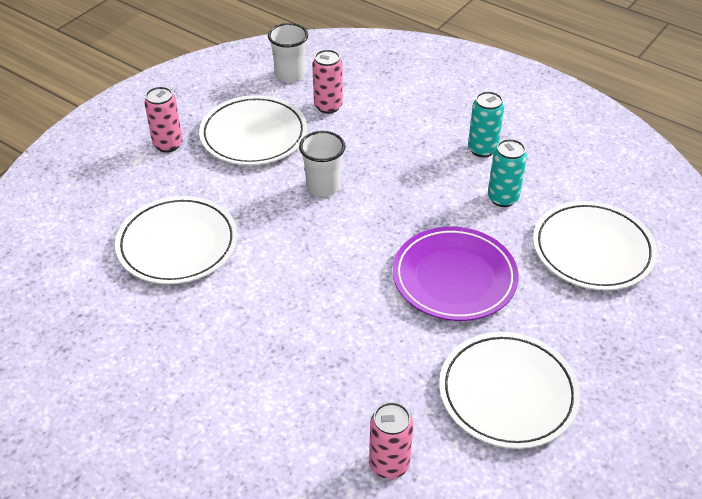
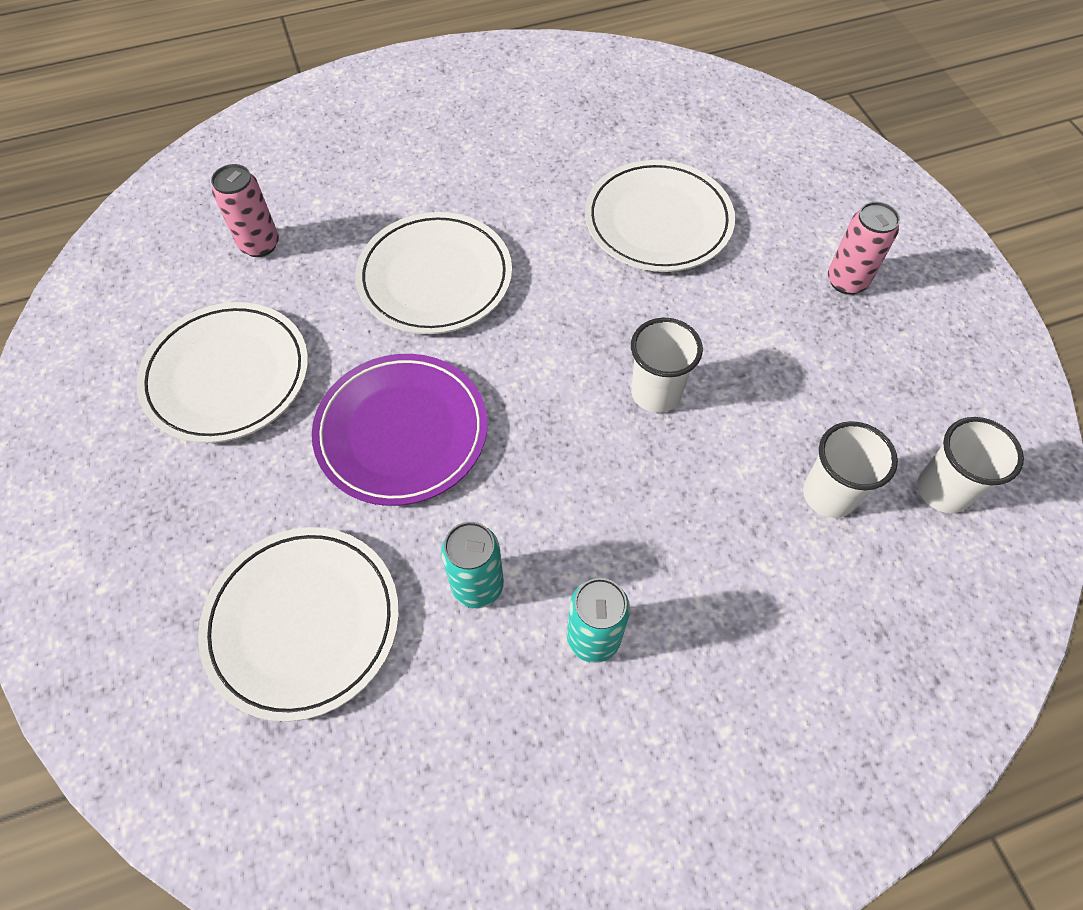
camera: 125 degrees right, 15 degrees up
(253, 135) = (813, 374): white plate -> white plate (435, 278)
(328, 106) = (829, 495): pink can -> white cup

